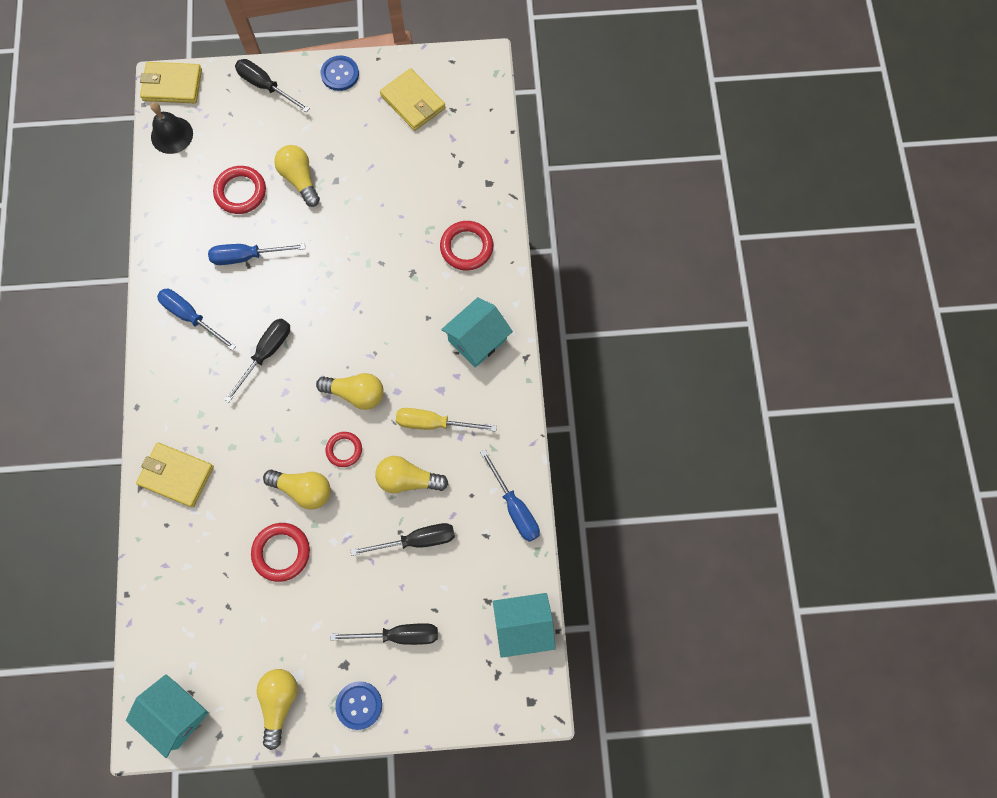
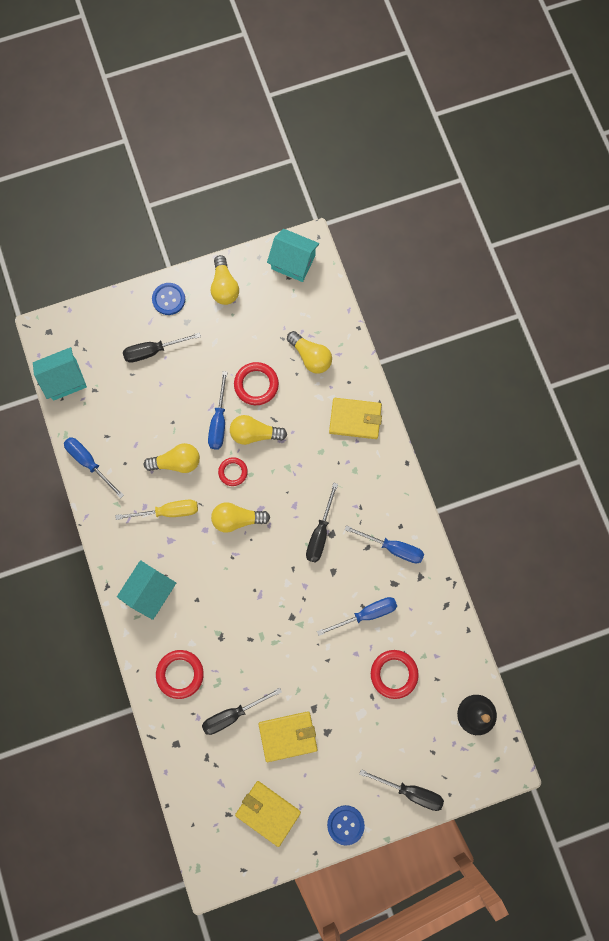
camera: 165 degrees right, 5 degrees up
(172, 85) = (497, 768): yellow wallet -> yellow wallet (288, 736)
(300, 179) = (346, 701): yellow light bulb -> yellow light bulb (310, 357)
(342, 517) = (219, 421): none -> blue screwdriver
(417, 540) = (158, 419): black screwdriver -> black screwdriver (233, 714)

